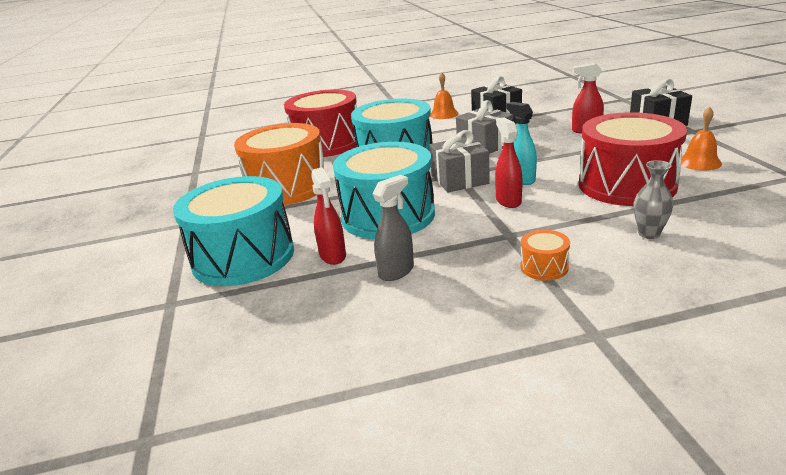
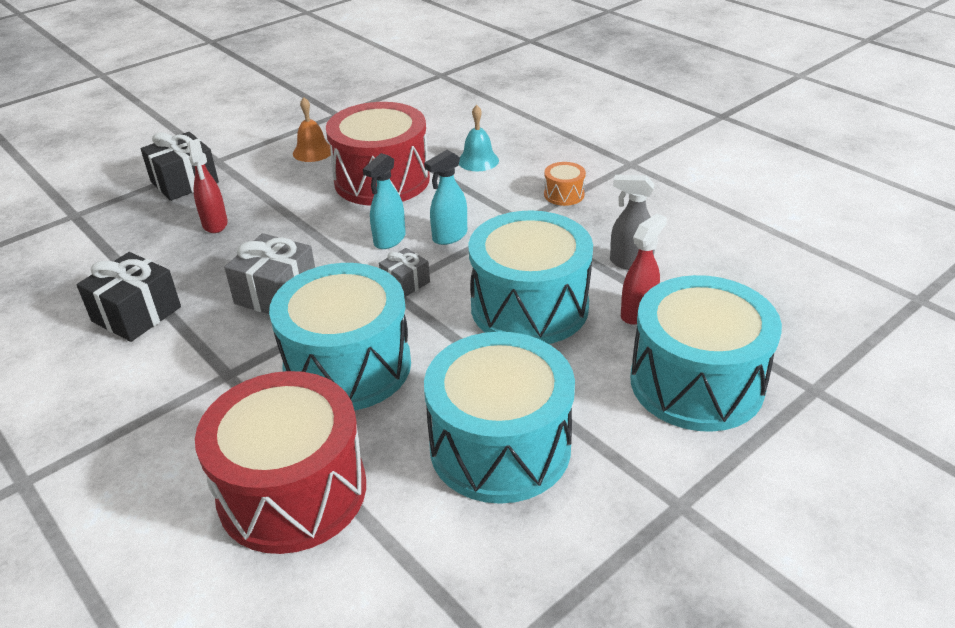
camera: 120 degrees left, 10 degrees up
(287, 187) = (500, 446): orange drum -> turquoise drum
(444, 114) = (115, 380): orange bell -> none
(459, 179) = (405, 283): grey gift -> grey gift, size x0.58
(508, 201) = (449, 236): red spray bottle -> turquoise spray bottle
(649, 234) = (478, 161): grey vase -> turquoise bell

